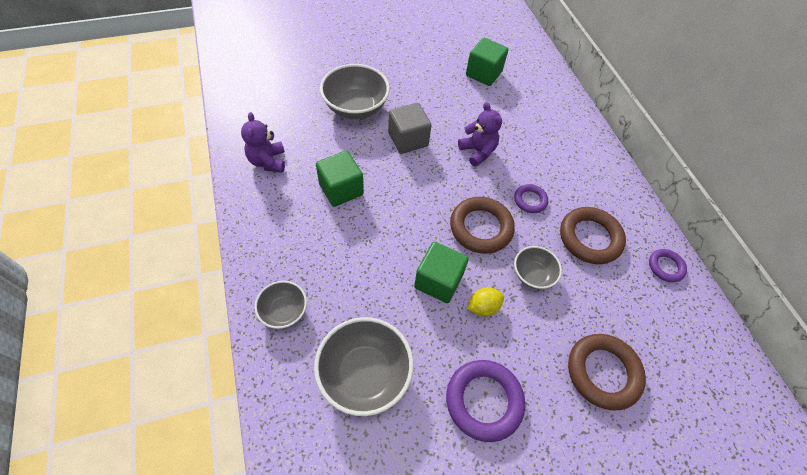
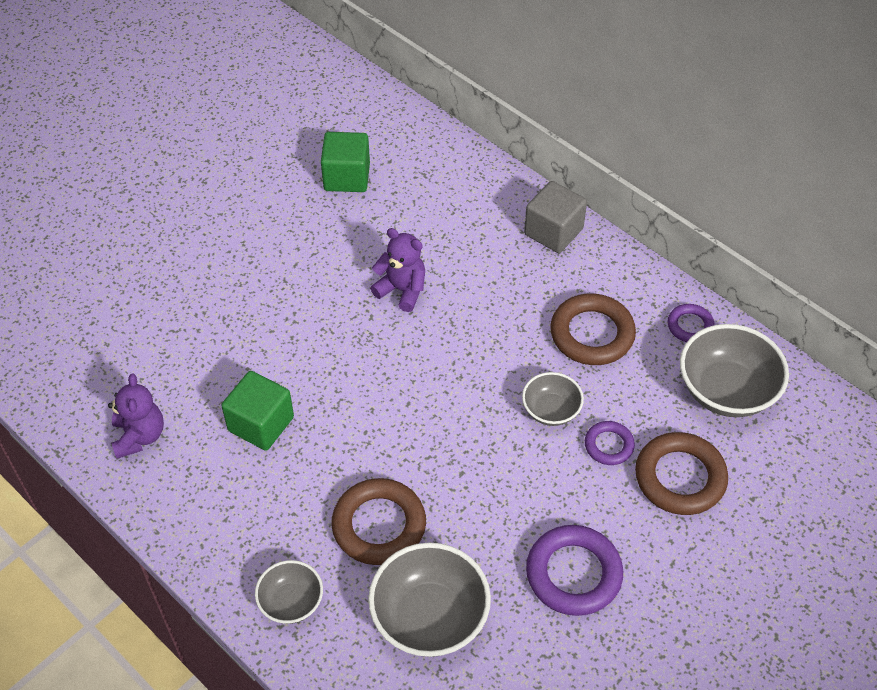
camera: 25 degrees left, 5 degrees down
(268, 161) = (139, 436): purple teddy bear -> purple teddy bear turned 150 degrees counterclockwise
(355, 107) = (206, 306): grey bowl -> grey bowl (726, 390)
(408, 139) = (304, 317): grey cube -> grey cube (553, 232)
(438, 281) = (449, 473): green cube -> none
(481, 228) = (461, 385): brown ring -> brown ring (379, 525)
(483, 307) = (516, 475): yellow lemon -> none
(530, 200) = (500, 322): purple ring -> purple ring (609, 445)

